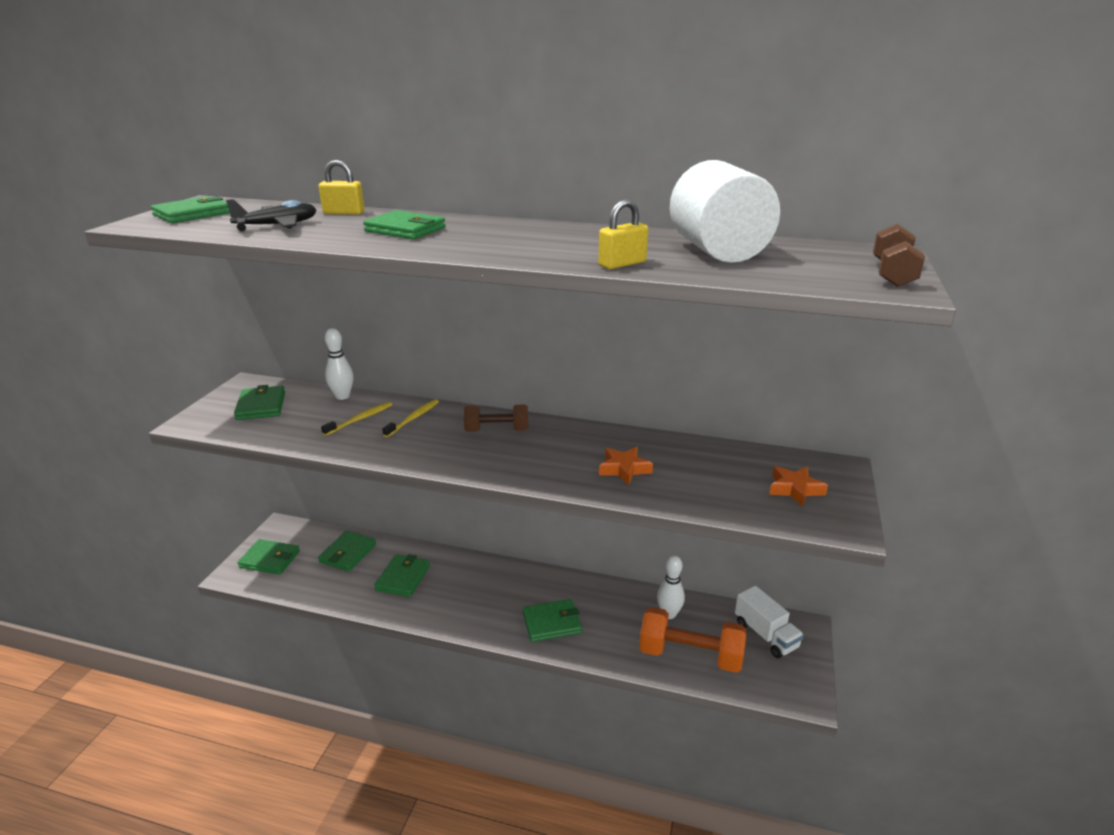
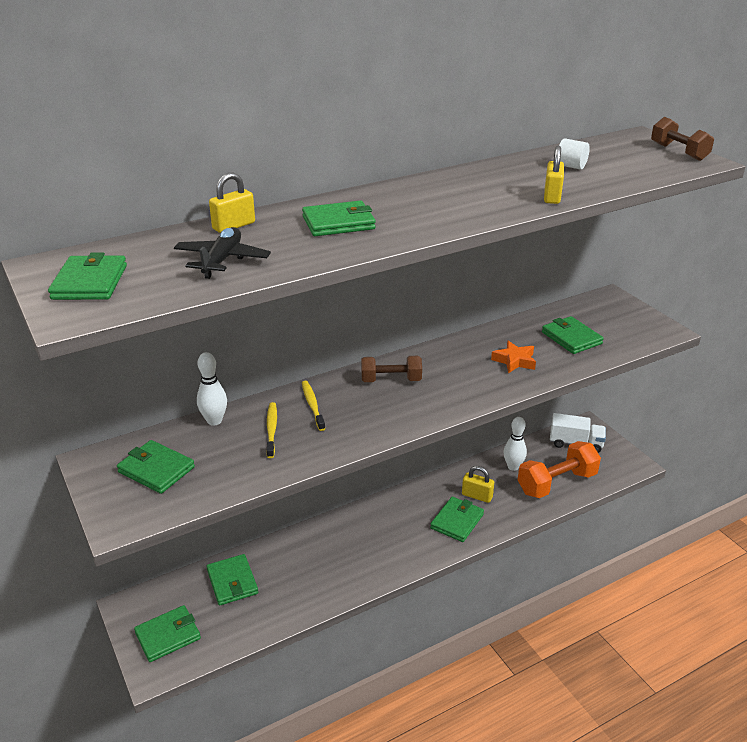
camera: 45 degrees left, 5 degrees up
(403, 578) = (309, 567): green wallet -> green wallet (571, 338)
(497, 431) = (391, 380): brown dumbbell -> brown dumbbell turned 45 degrees clockwise
(599, 615) = (477, 496): none -> yellow padlock
(718, 251) = (571, 166): white cylinder -> white cylinder, size x0.41
(795, 489) = (613, 322): orange star -> none

